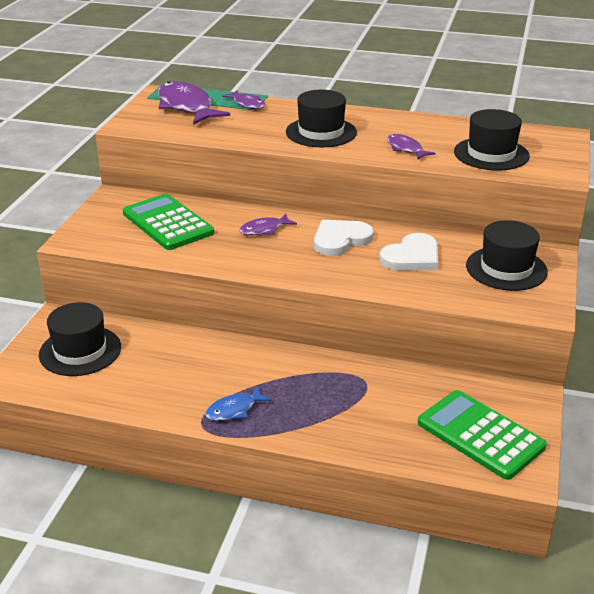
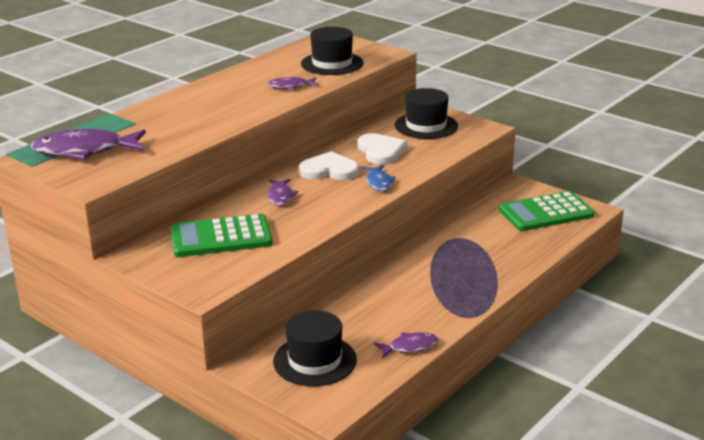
camera: 65 degrees left, 5 degrees down
(234, 410) = (458, 298): blue fish -> blue fish (379, 182)
(247, 104) = (118, 124): purple fish -> purple fish (410, 347)
(321, 132) = (220, 108): black hat -> none
(340, 239) = (329, 170): white heart -> white heart turned 105 degrees clockwise

